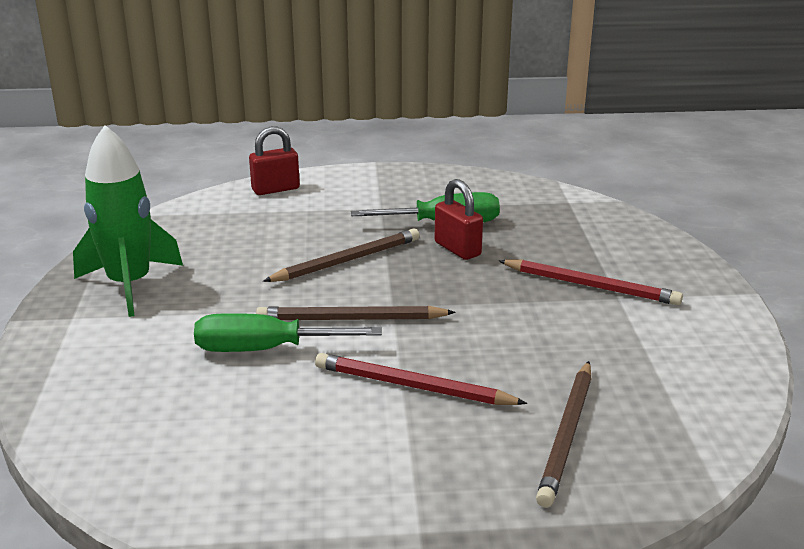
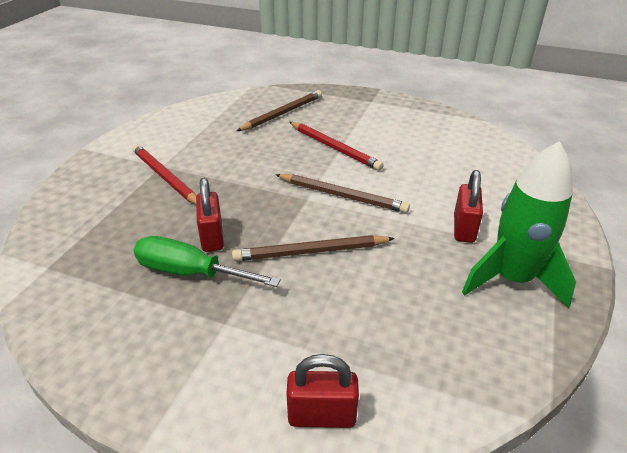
camera: 155 degrees left, 10 degrees up
(183, 319) = (464, 228): none -> red padlock
(265, 349) = (409, 189): green screwdriver -> none

